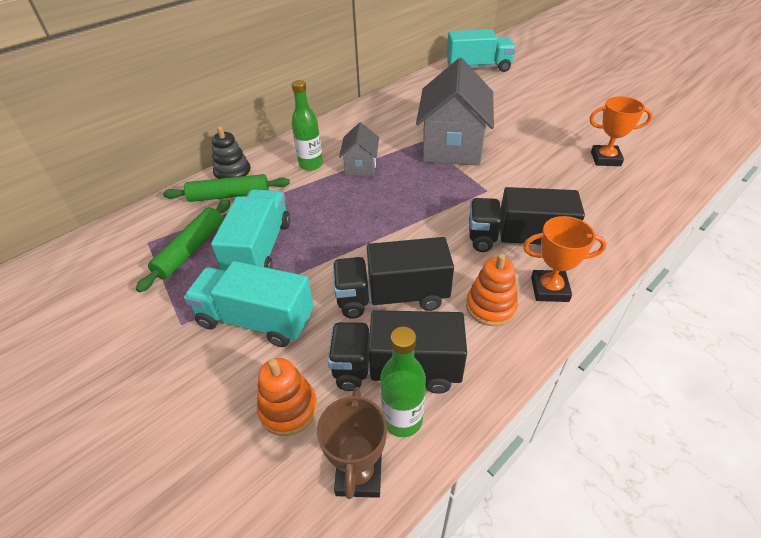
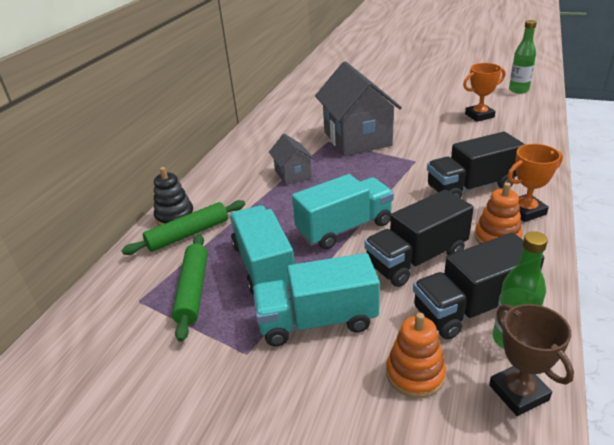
camera: 25 degrees left, 10 degrees down
(311, 165) = (245, 186): green bottle -> green bottle (518, 90)
(478, 68) = (322, 78): turquoise truck -> turquoise truck (344, 228)

